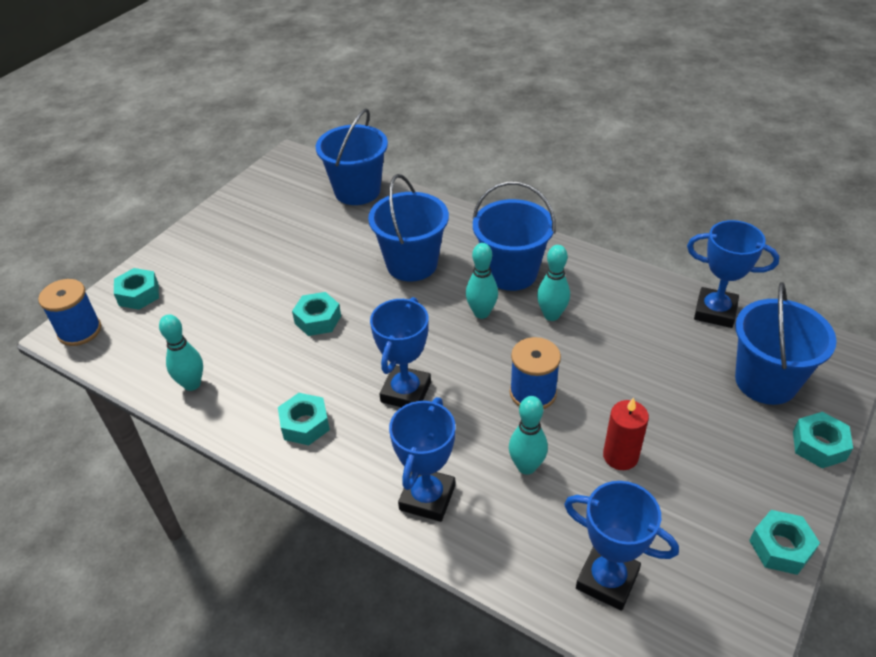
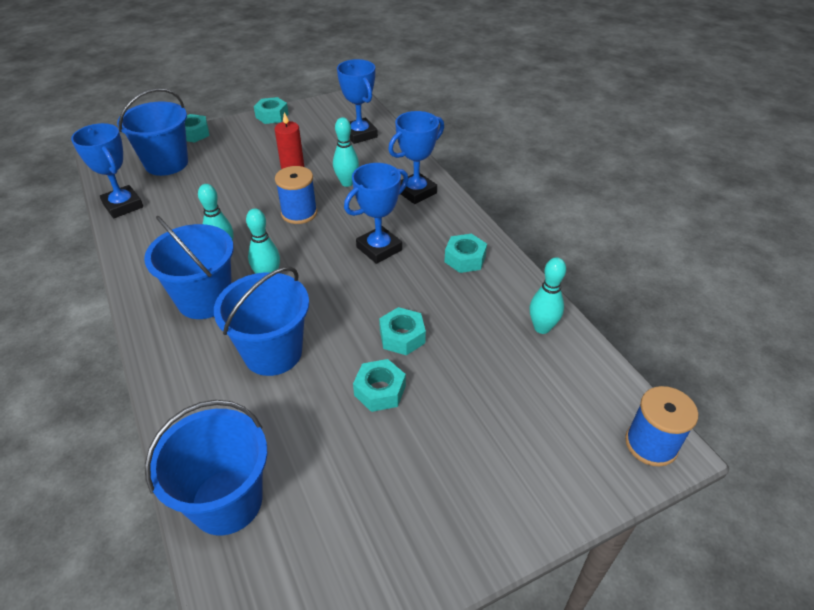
camera: 150 degrees left, 0 degrees up
(139, 294) = (575, 465): turquoise nut -> turquoise nut (380, 390)

